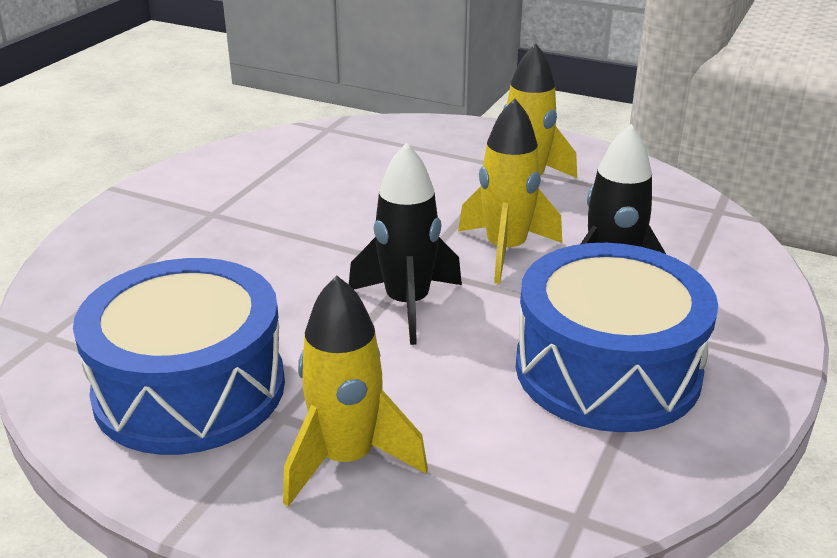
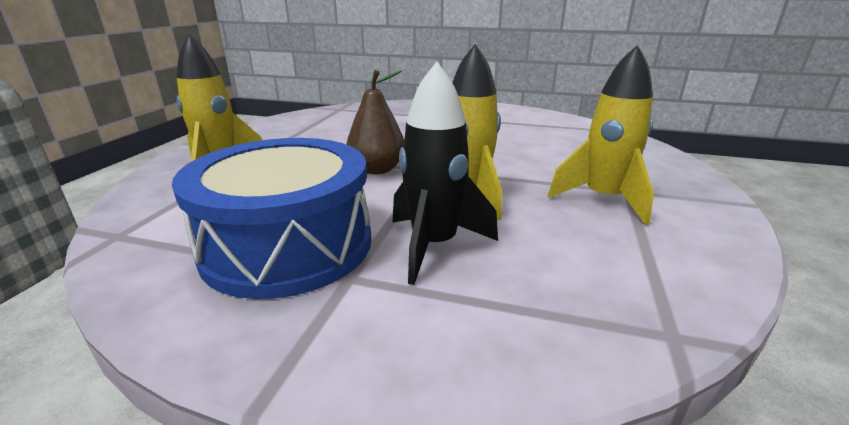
camera: 80 degrees right, 5 degrees down
(190, 388) = (293, 133): blue drum -> none
(407, 304) = (377, 169): black rocket -> brown pear

